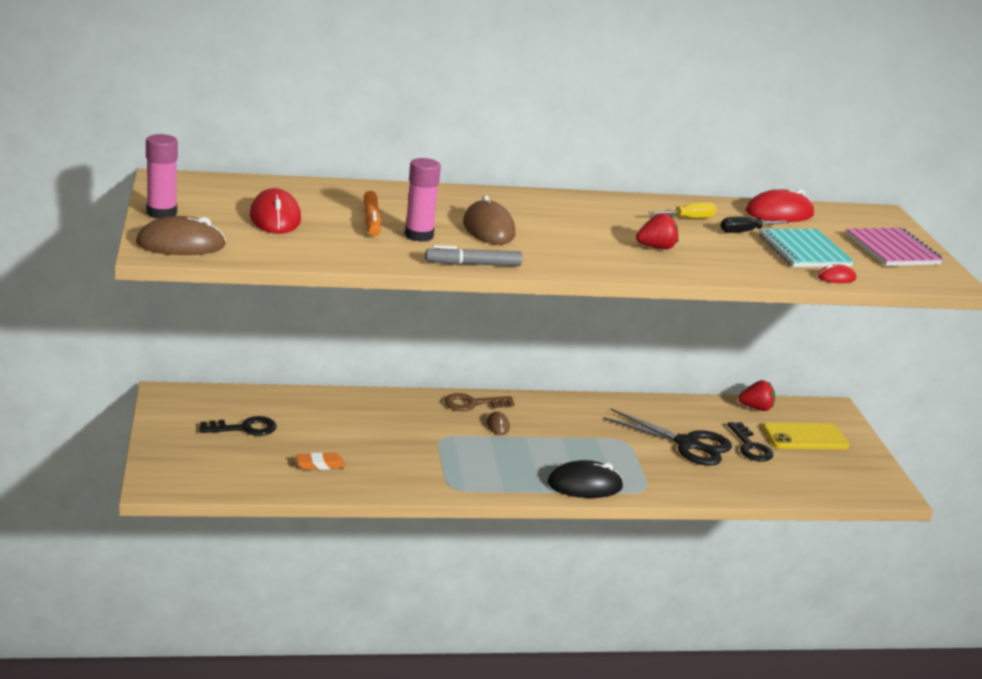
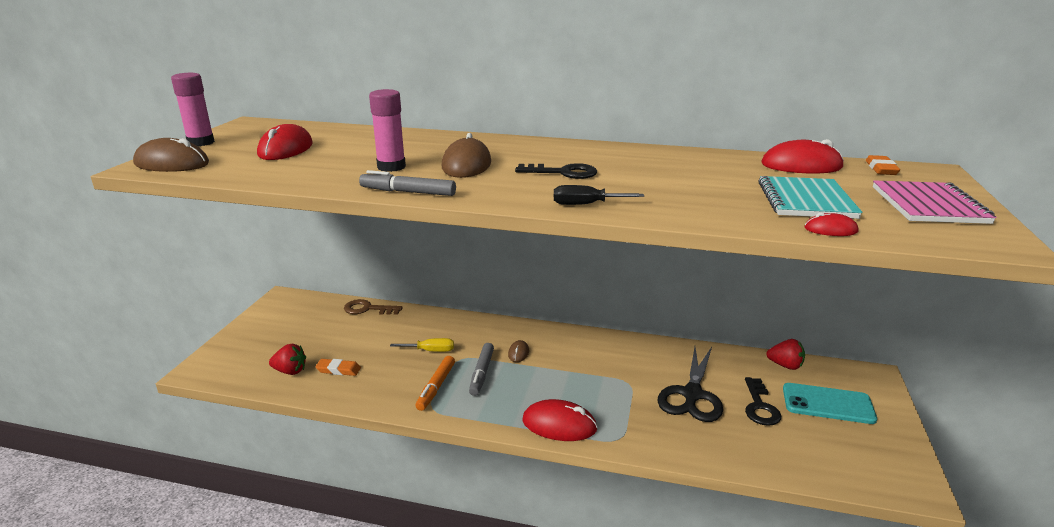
camera: 25 degrees right, 0 degrees up
(244, 428) = (310, 330): black key -> black key (563, 173)
(372, 220) = (367, 154): orange marker -> orange marker (436, 387)
(473, 404) = (511, 330): brown key -> brown key (368, 309)
(475, 449) = (482, 373): none -> grey marker
(585, 485) = (559, 425): black mouse -> red mouse
(656, 247) = (626, 188): red strawberry -> red strawberry (290, 371)
(687, 444) = (692, 395): black scissors -> black scissors turned 60 degrees clockwise
(689, 219) = (690, 166): yellow screwdriver -> yellow screwdriver (431, 351)
(745, 232) = (745, 179): black screwdriver -> black screwdriver (586, 204)
(805, 437) = (828, 404): yellow phone -> turquoise phone
(843, 213) = (881, 169): none -> orange eraser

